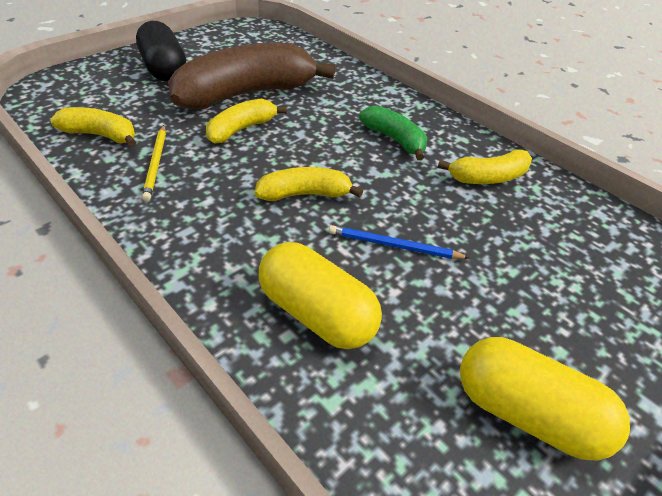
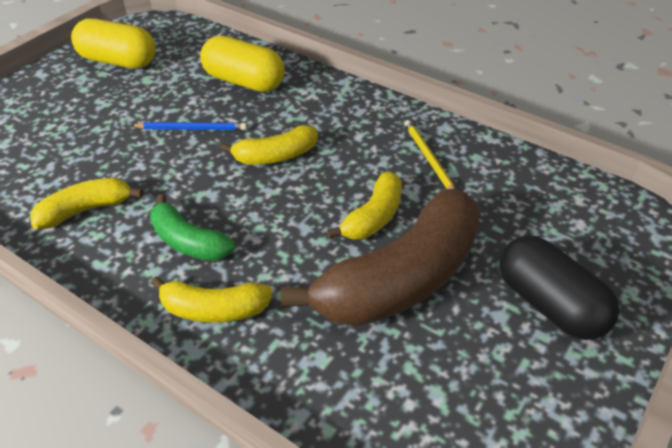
camera: 170 degrees right, 0 degrees up
(101, 135) = (510, 177): yellow banana -> yellow banana (214, 310)

